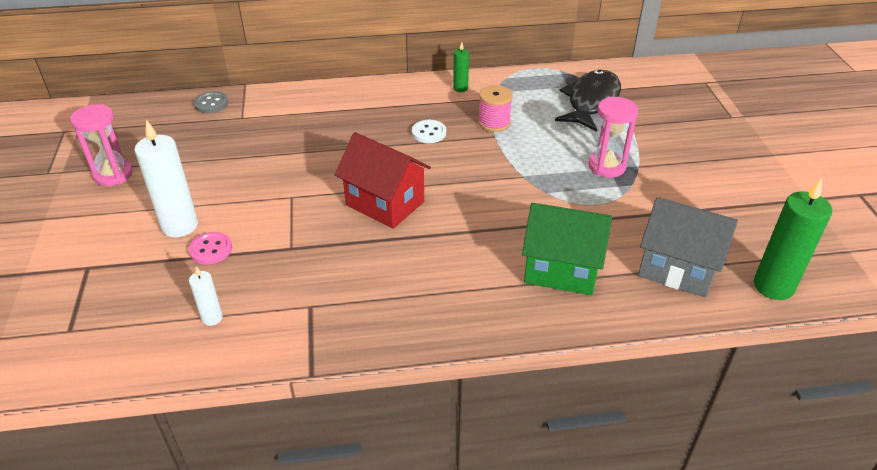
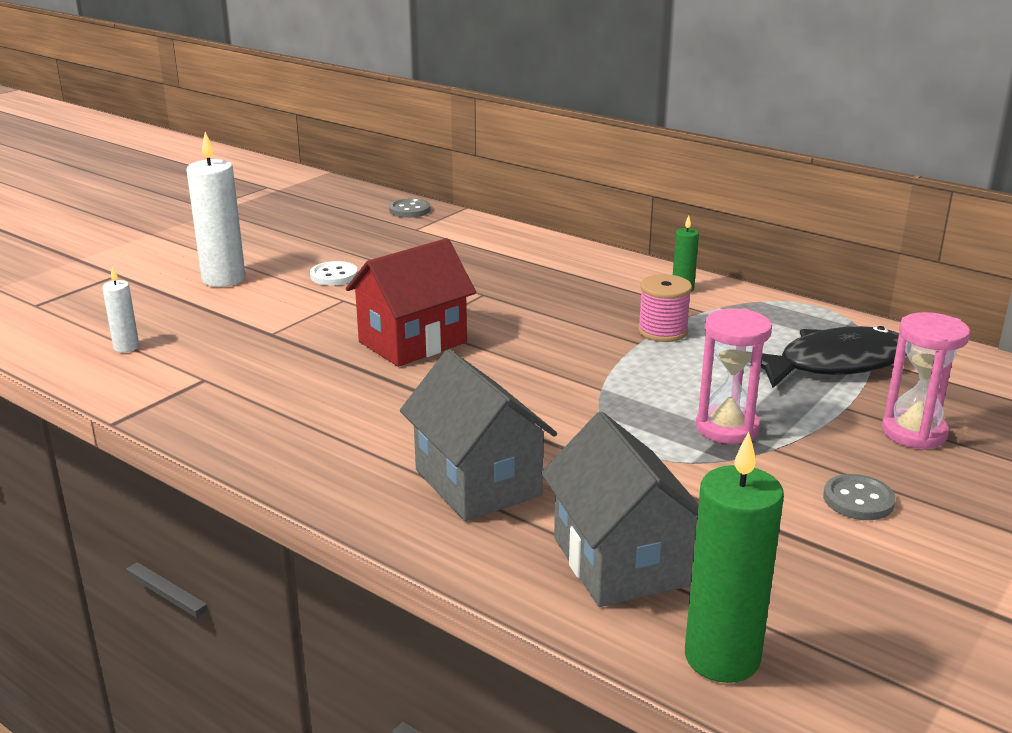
camera: 45 degrees right, 15 degrees down
(113, 174) = (245, 226): pink hourglass -> pink hourglass (914, 433)
(211, 249) = (213, 304): pink button -> none
(385, 203) = (412, 342): red house -> red house turned 60 degrees clockwise
(429, 133) = (569, 310): white button -> white button (334, 276)
(561, 270) = (477, 483): green house -> grey house
(703, 174) = (858, 500): none -> grey button

